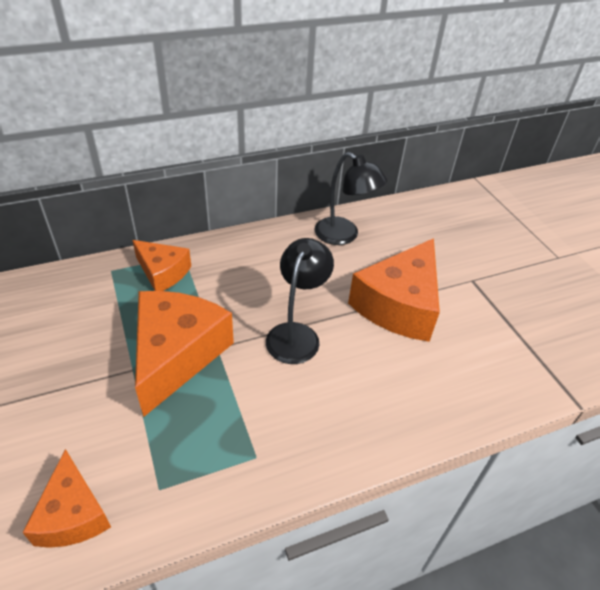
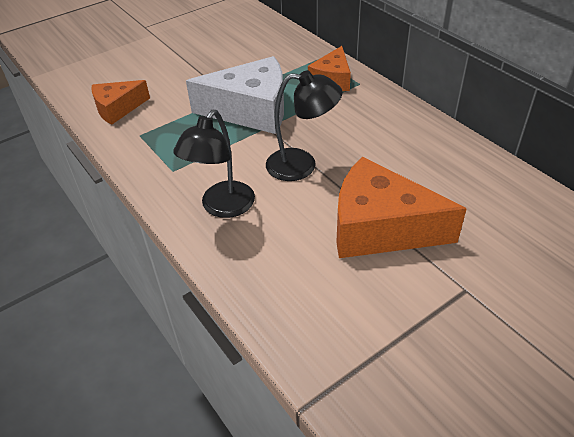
camera: 80 degrees right, 0 degrees up
(177, 354) = (251, 110): orange cheese -> white cheese
(344, 236) = (463, 170): black lamp -> black lamp (222, 207)

